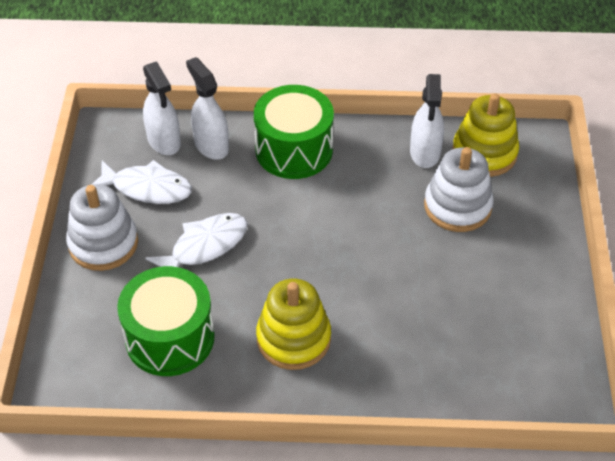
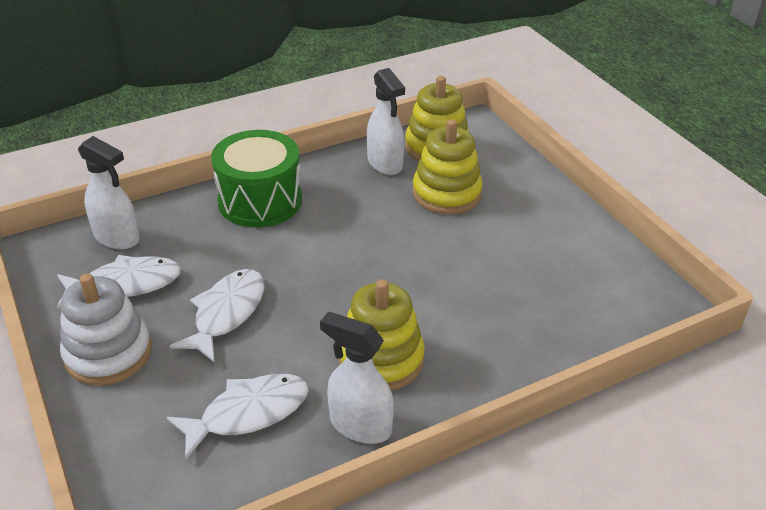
camera: 30 degrees left, 10 degrees down
(170, 338) = (248, 413): green drum -> white fish
(211, 145) = (171, 224): white spray bottle -> white spray bottle (360, 425)
(457, 206) = (446, 193): white stacking toy -> yellow stacking toy

